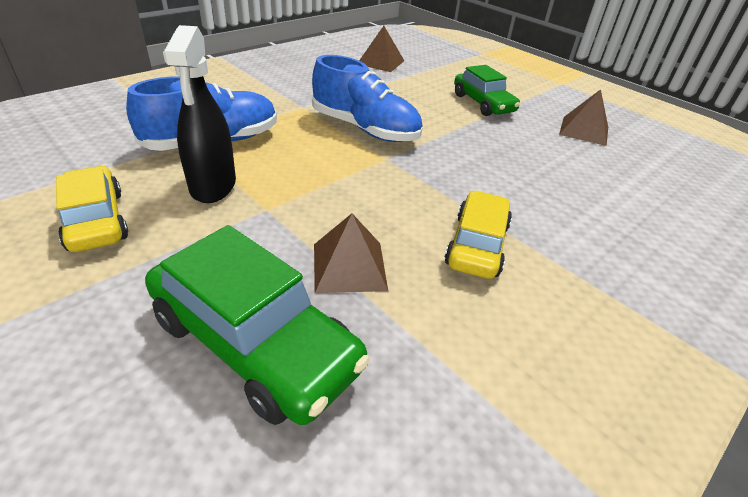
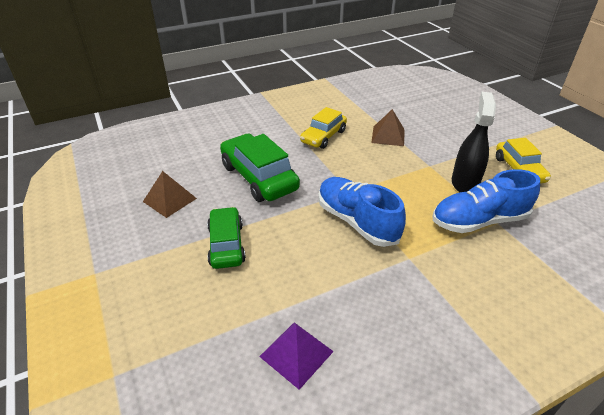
camera: 160 degrees left, 0 degrees up
(255, 343) = (426, 119): green car -> green car (259, 177)
(380, 62) = (296, 354): brown pyramid -> purple pyramid

